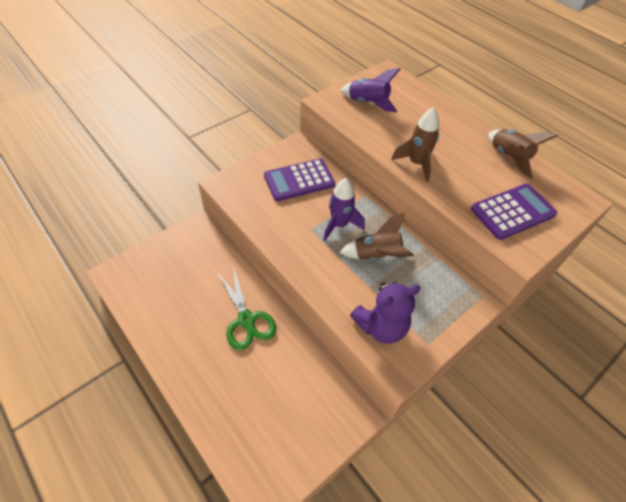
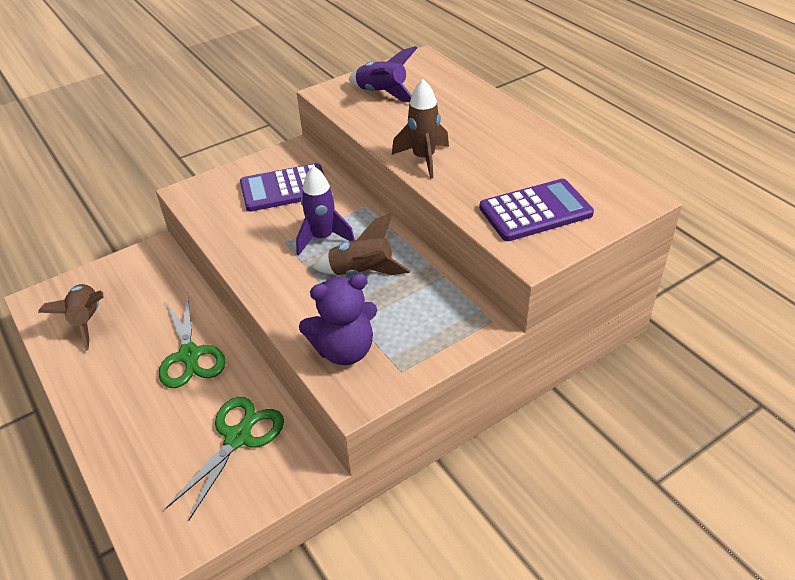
camera: 10 degrees right, 10 degrees down
(300, 391) = (238, 438): none -> green scissors
(508, 157) = (551, 152): brown rocket -> brown rocket (87, 321)

